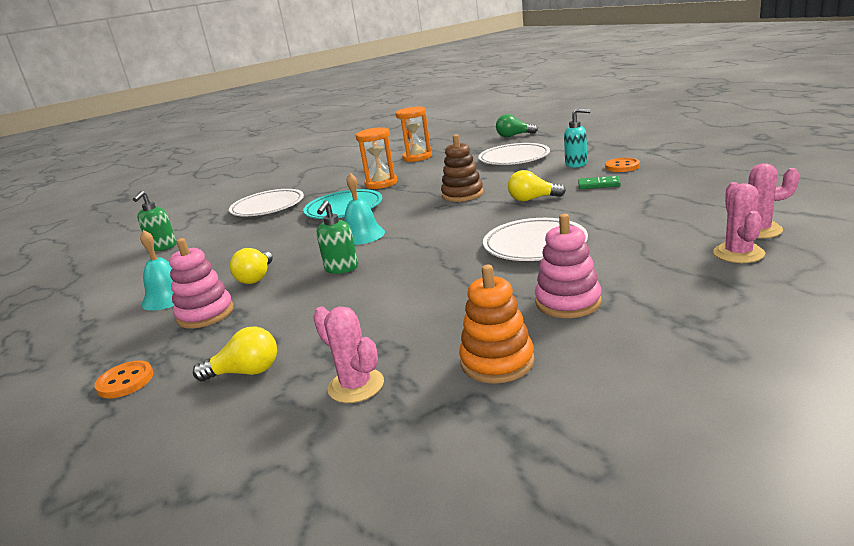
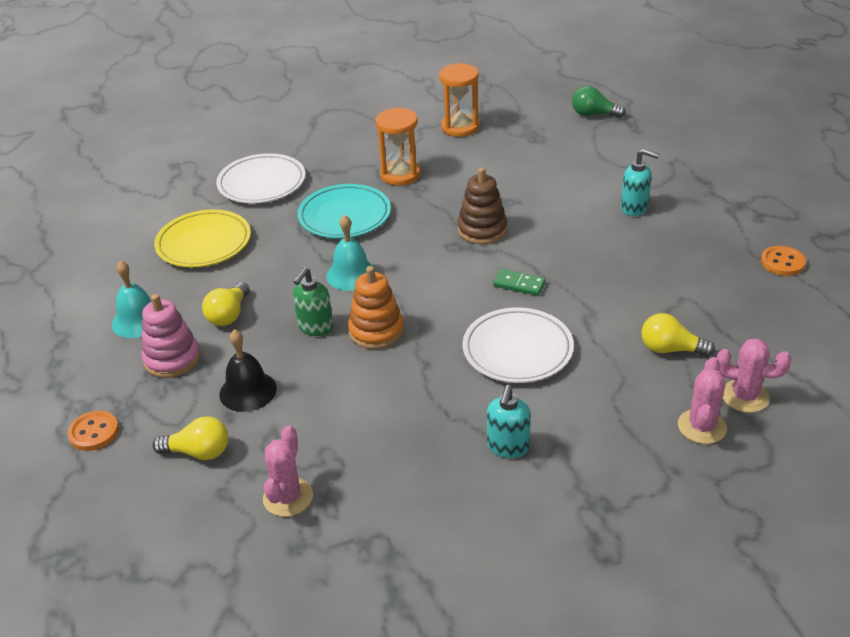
camera: 10 degrees right, 15 degrees up
(162, 247) = (138, 227): green soap dispenser -> none
(224, 244) = (204, 243): none -> yellow plate
(288, 319) = (248, 391): none -> black bell
(356, 386) = (288, 497): pink cactus -> pink cactus turned 45 degrees clockwise
(497, 362) = (413, 504): orange stacking toy -> orange stacking toy (376, 331)
(514, 159) = (570, 171): white plate -> none
(532, 199) = (552, 265): yellow light bulb -> yellow light bulb (670, 349)
(568, 302) = (508, 447): pink stacking toy -> turquoise soap dispenser
(599, 184) = (636, 260): green domino -> green domino (519, 284)
(622, 166) = (681, 231): orange button -> orange button (782, 262)

